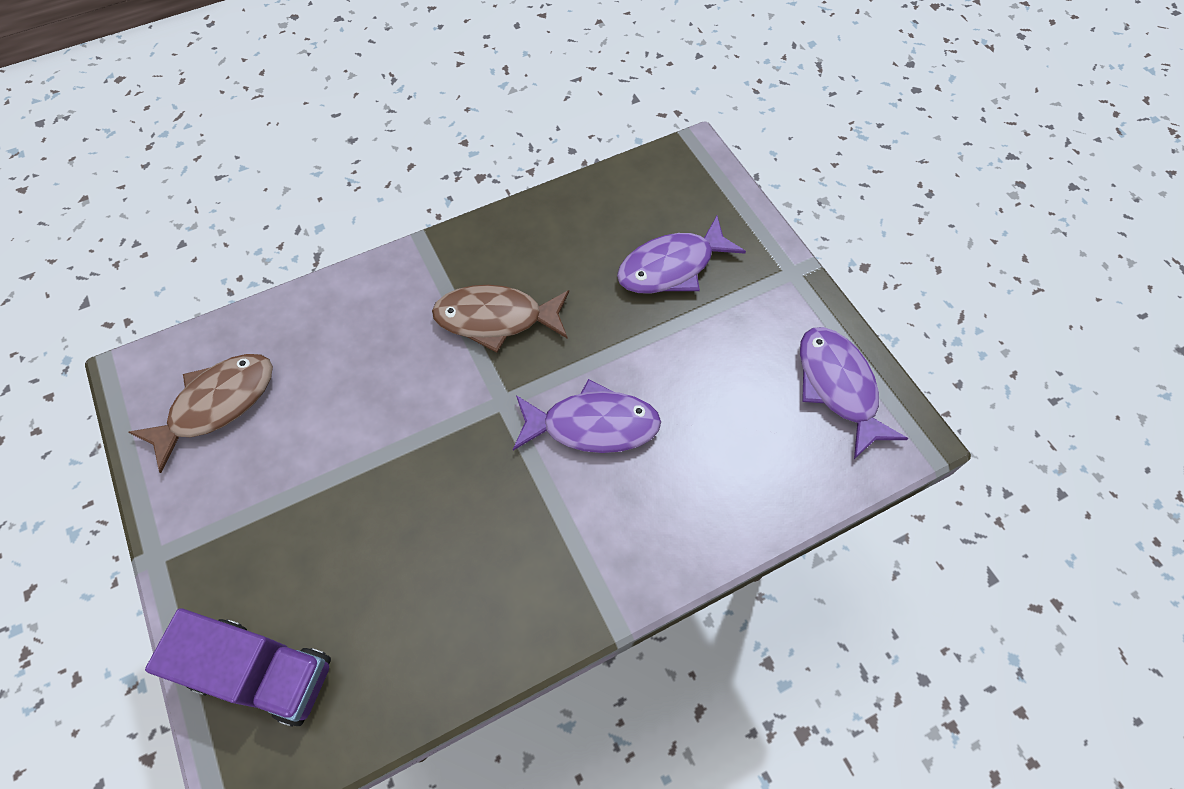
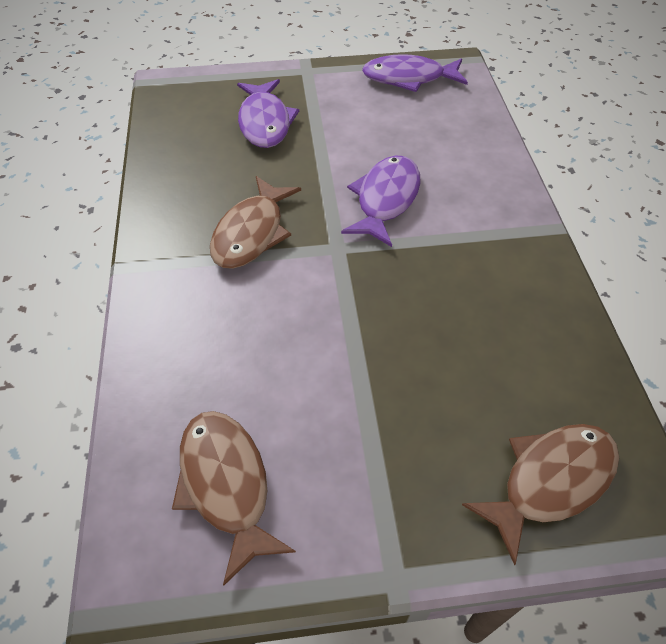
camera: 70 degrees left, 10 degrees down
(263, 672) = (550, 481): purple truck -> brown fish

